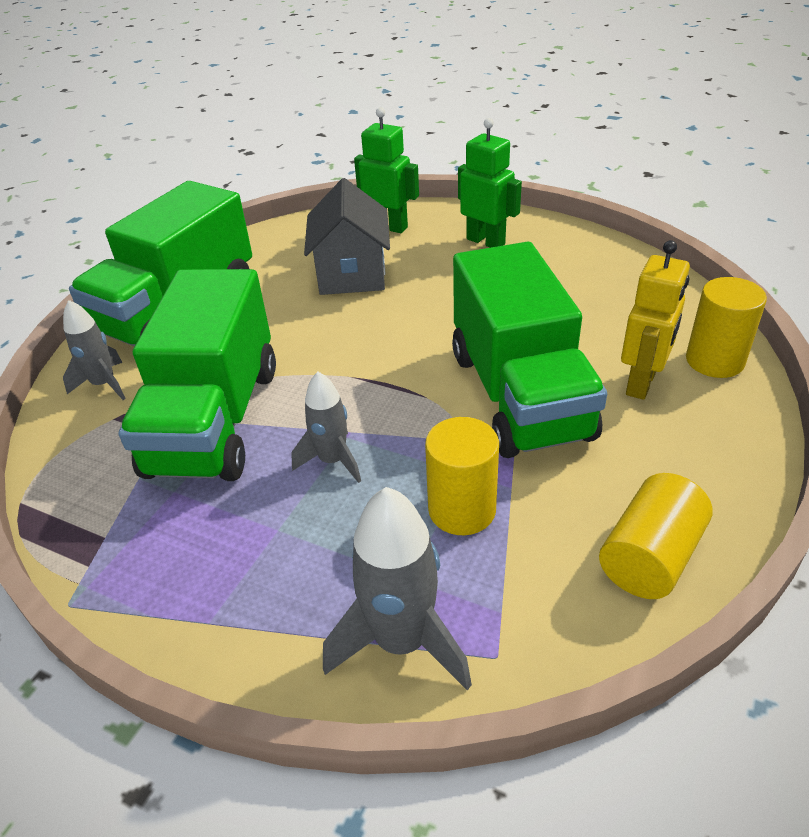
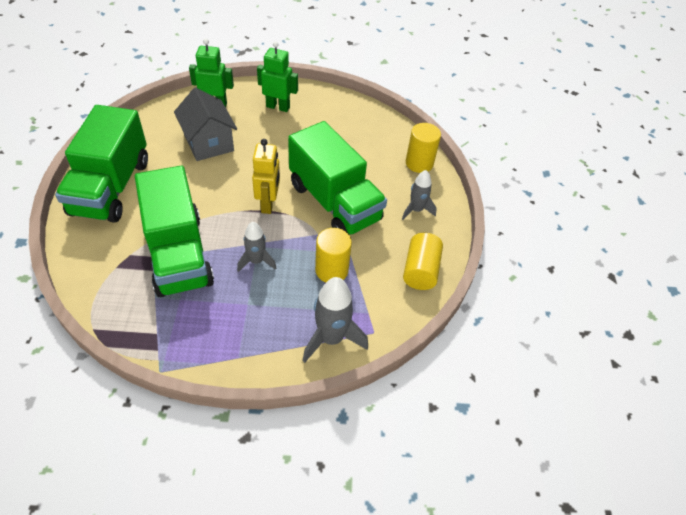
camera: 30 degrees left, 10 degrees up
(104, 384) = (95, 248): grey rocket -> grey rocket (416, 210)
(642, 383) = (390, 183): yellow robot -> yellow robot (268, 204)

